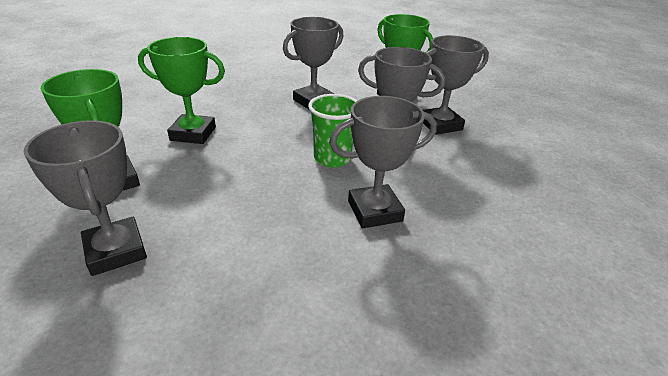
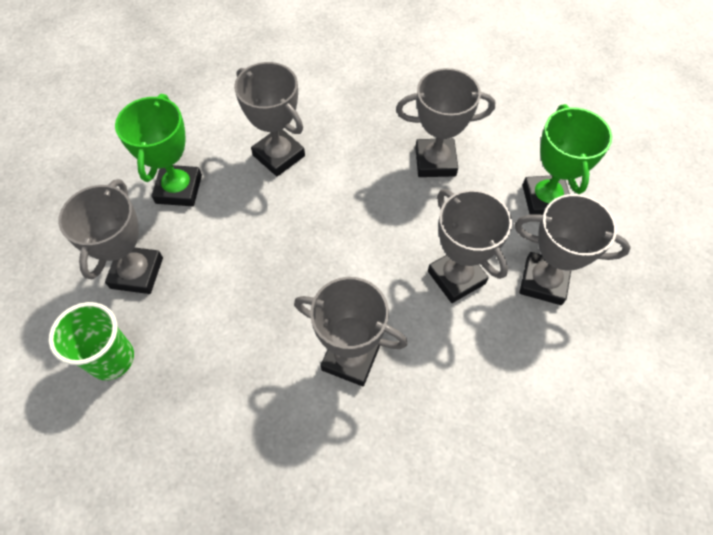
camera: 40 degrees right, 25 degrees up
(193, 134) = (279, 155): green trophy -> grey trophy
(332, 158) = (375, 266): green cup -> green cup (112, 359)

